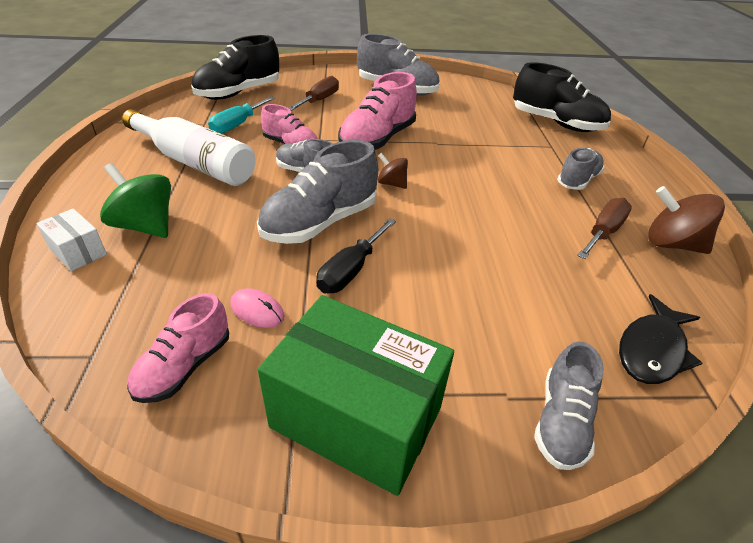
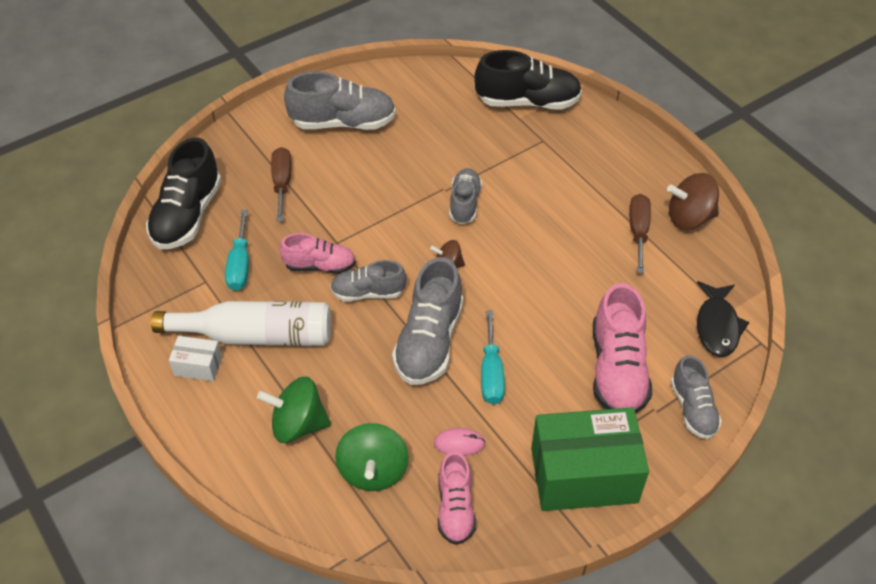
camera: 30 degrees left, 10 degrees up
(78, 252) = (276, 477): white box -> white box (198, 366)
(155, 290) = (373, 471): none -> green spinning top
(350, 270) = (491, 373): black screwdriver -> turquoise screwdriver
(377, 140) = (389, 214): pink shoe -> pink shoe (617, 370)
(577, 180) = (589, 178): grey shoe -> grey shoe (464, 203)

